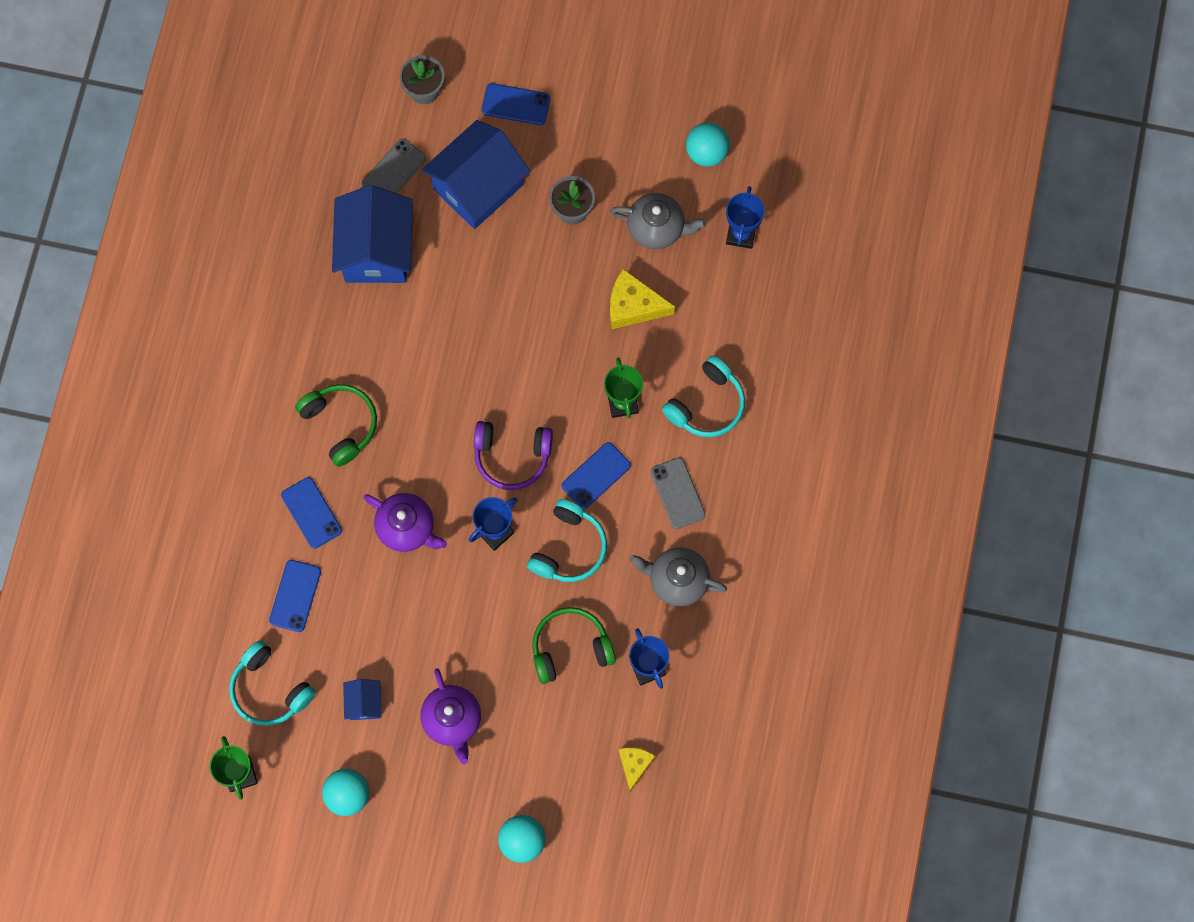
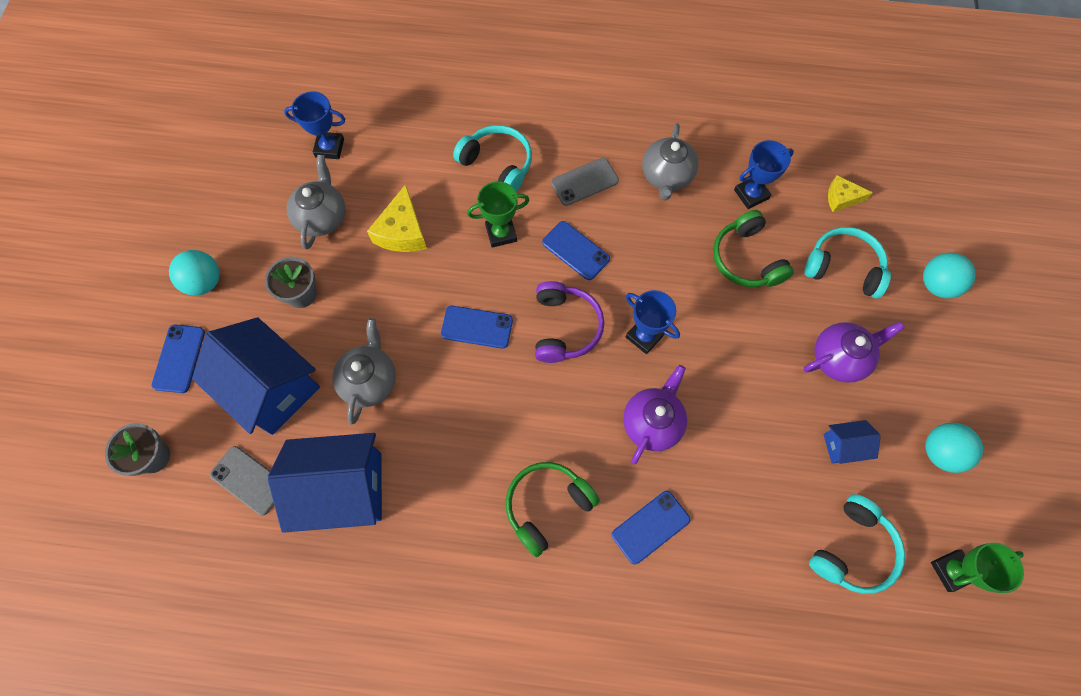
camera: 95 degrees left, 5 degrees down
(295, 596) = (745, 534): blue phone -> blue phone (477, 327)
(476, 273) = (369, 380): none -> grey teapot
(569, 548) = (650, 268): turquoise headphones -> turquoise headphones (843, 267)
(706, 153) = (245, 181): turquoise ball -> turquoise ball (204, 282)

